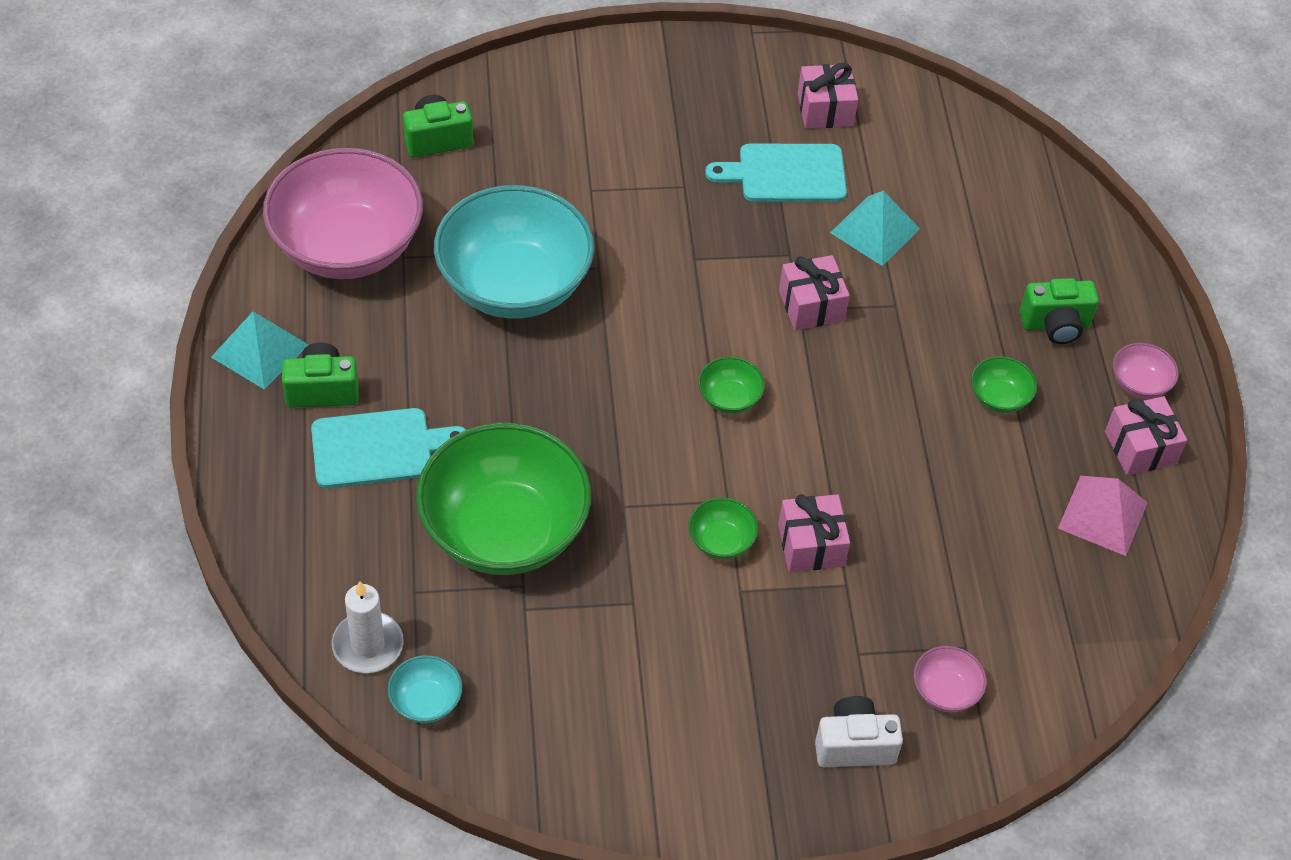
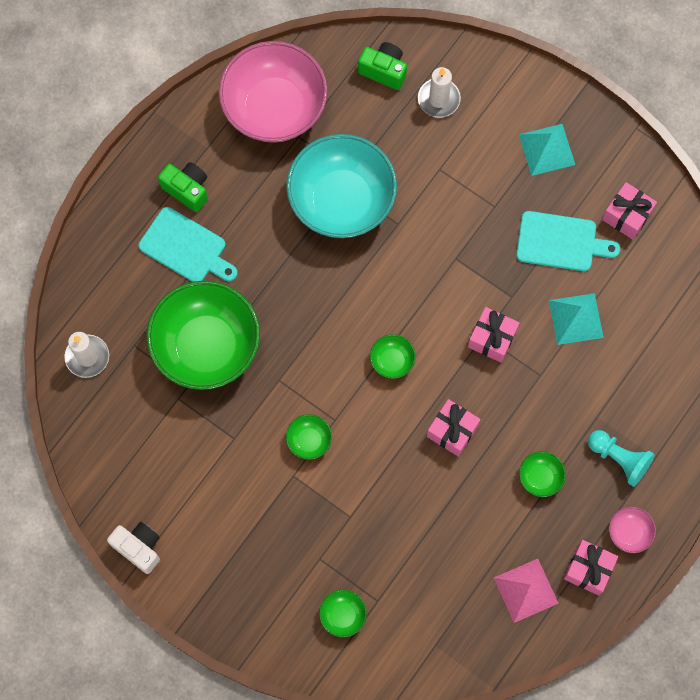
camera: 45 degrees right, 20 degrees up
(260, 350) = (176, 140): turquoise pyramid -> turquoise pyramid (547, 149)
(426, 701) = (88, 410): turquoise bowl -> none
(524, 129) = (438, 99): none -> white candle
(786, 174) = (560, 242): turquoise cutting board -> turquoise cutting board turned 150 degrees clockwise
(811, 545) = (353, 480): pink gift -> pink gift (452, 431)
(854, 745) = (270, 604): white camera -> white camera (139, 548)
(945, 691) = (343, 615): pink bowl -> green bowl
(1055, 325) = (619, 459): green camera -> turquoise pawn

